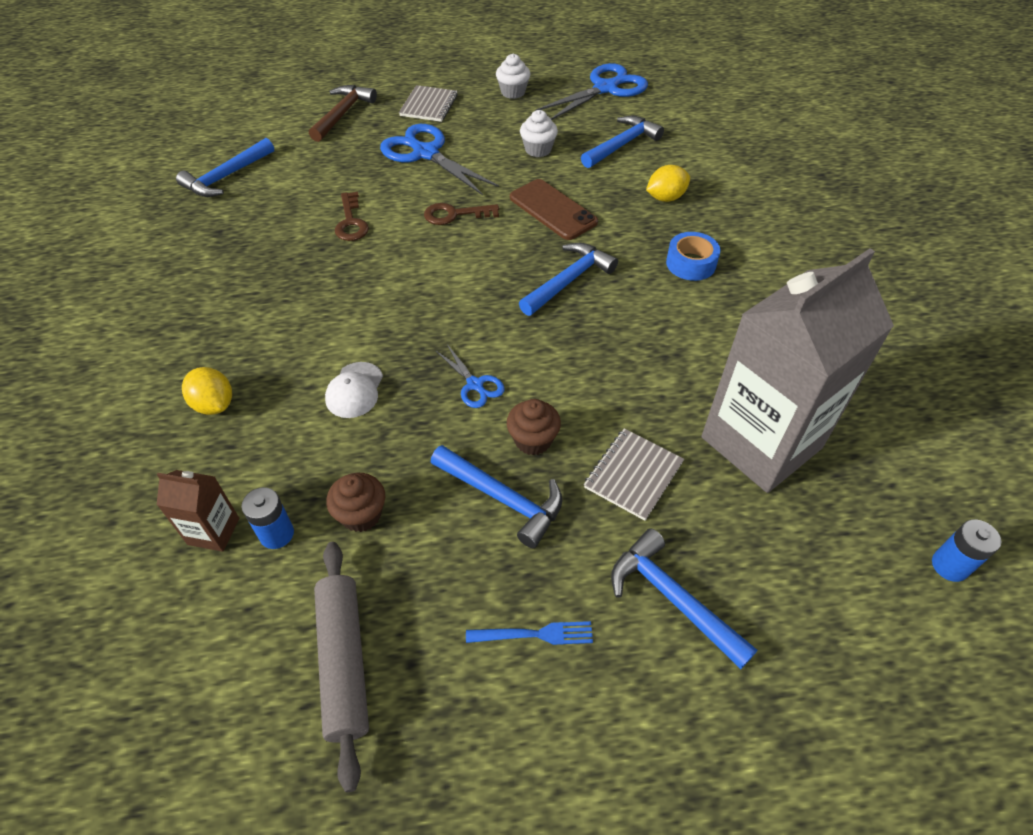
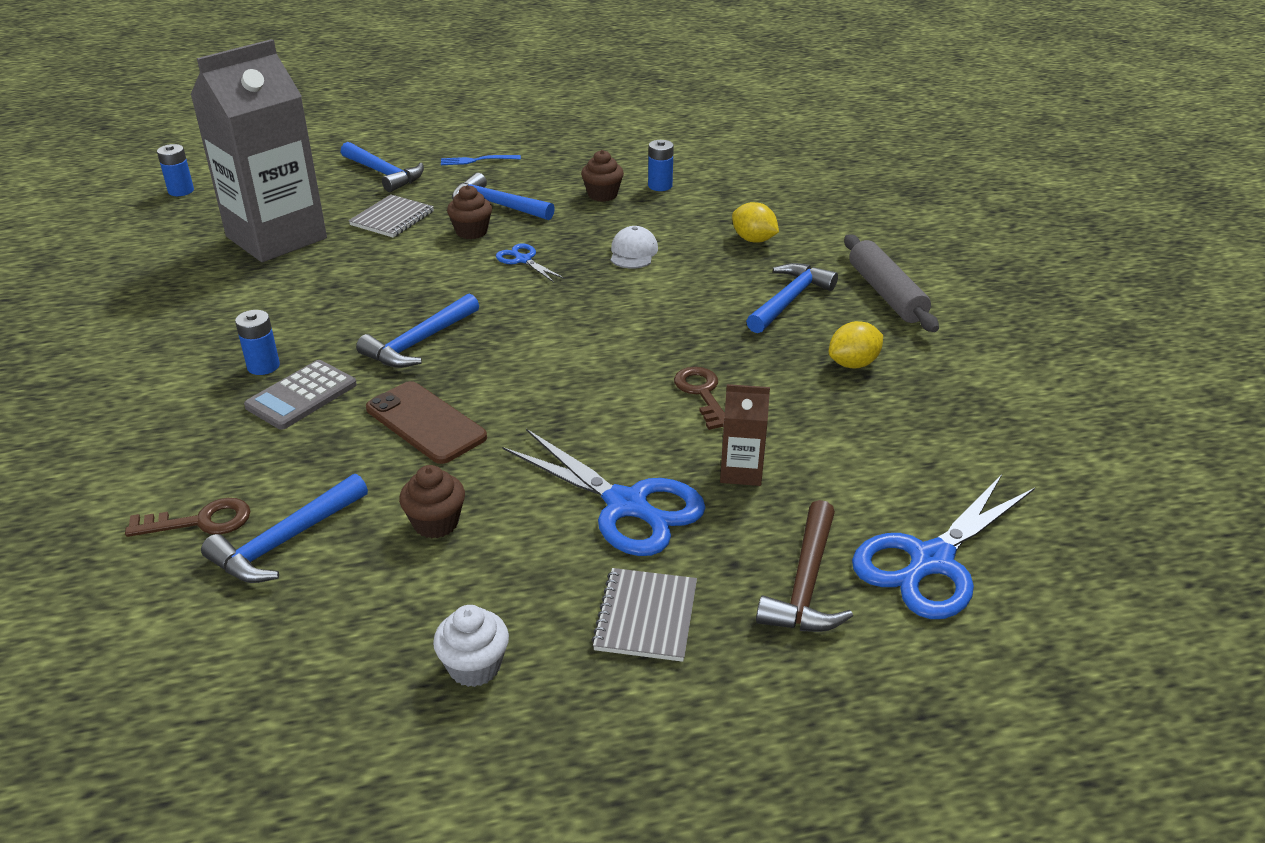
camera: 175 degrees right, 15 degrees down
(213, 531) = (705, 185): brown carton -> brown carton (741, 471)
(226, 177) = (918, 448): blue hammer -> blue hammer (789, 300)
(344, 662) = (593, 149): grey rolling pin -> grey rolling pin (886, 294)
(454, 214) = (564, 410): brown key -> brown key (201, 521)
(538, 150) = (436, 523): white cupcake -> brown cupcake
(605, 88) = (267, 692): blue scissors -> blue scissors (931, 561)
(649, 235) = (301, 396): none -> grey calculator
(665, 198) = (254, 448): yellow lemon -> yellow lemon (853, 364)
(691, 263) = (263, 366): blue tape -> blue battery

